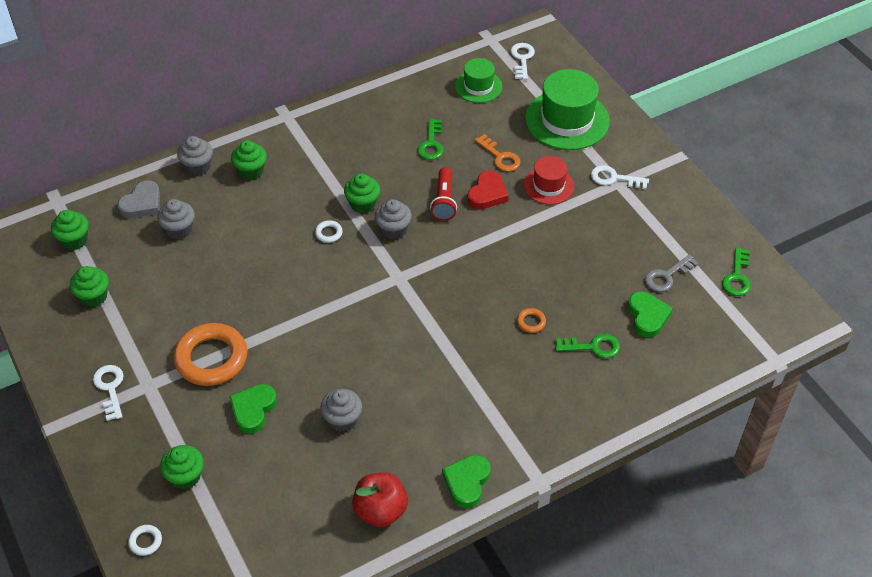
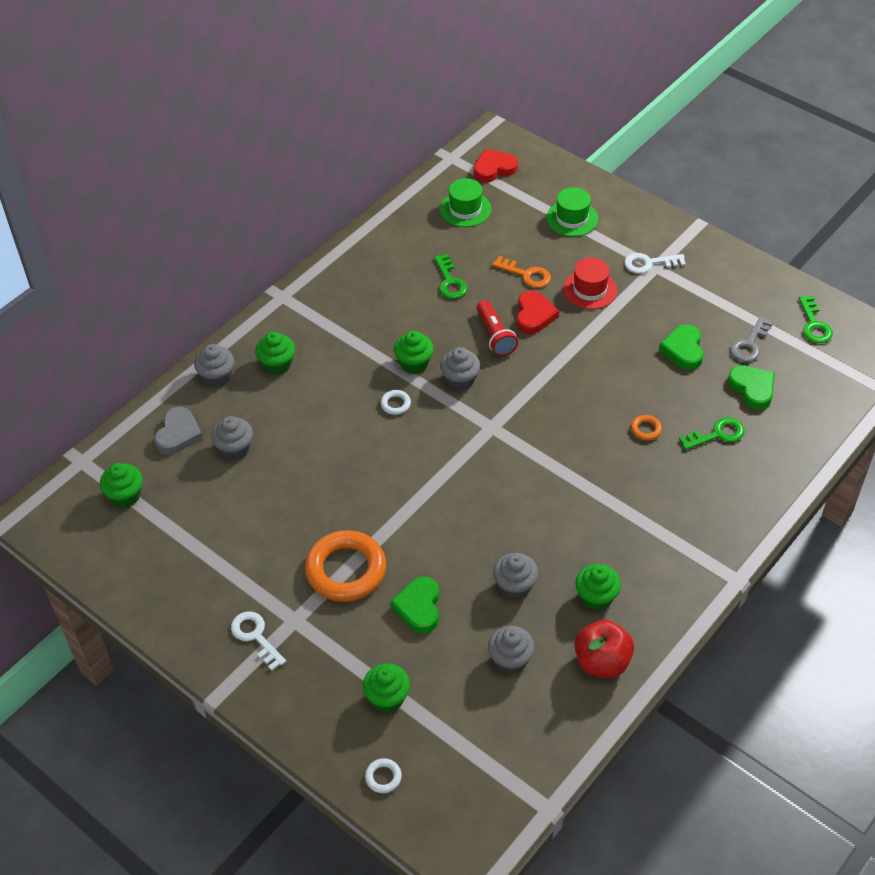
camera: 20 degrees left, 0 degrees up
(94, 297) = (182, 548): green cupcake -> green cupcake (596, 597)
(304, 481) = (510, 660): none -> grey cupcake
(467, 482) = (669, 605): green heart -> green heart (683, 350)
(522, 59) = (494, 169): white key -> red heart
(567, 120) = (572, 218): green hat -> green hat, size x0.57

